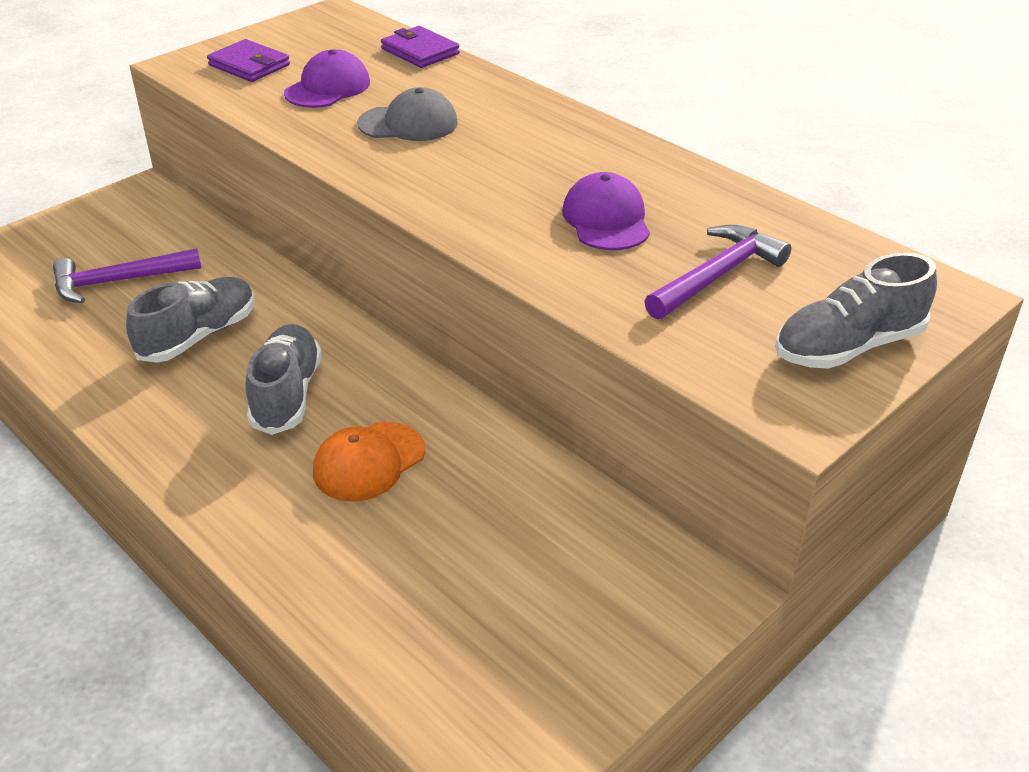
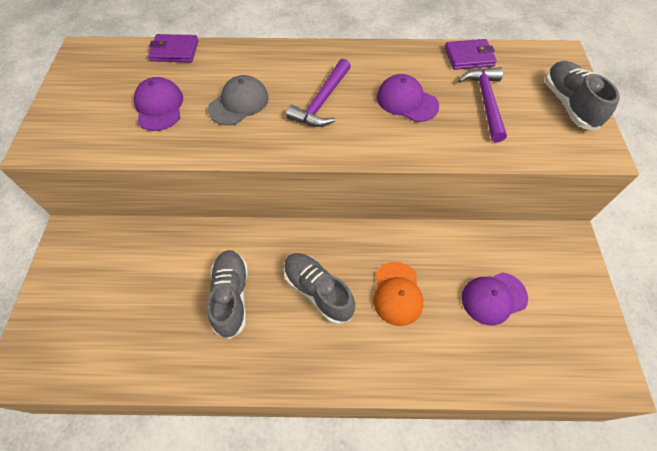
camera: 45 degrees left, 20 degrees up
(119, 281) = (140, 300): purple hammer -> purple hammer (322, 101)
(249, 65) = (86, 119): purple wallet -> purple wallet (469, 57)
(481, 558) = (493, 298): none -> purple cap
(848, 346) = (569, 104): grey shoe -> grey shoe turned 150 degrees clockwise

